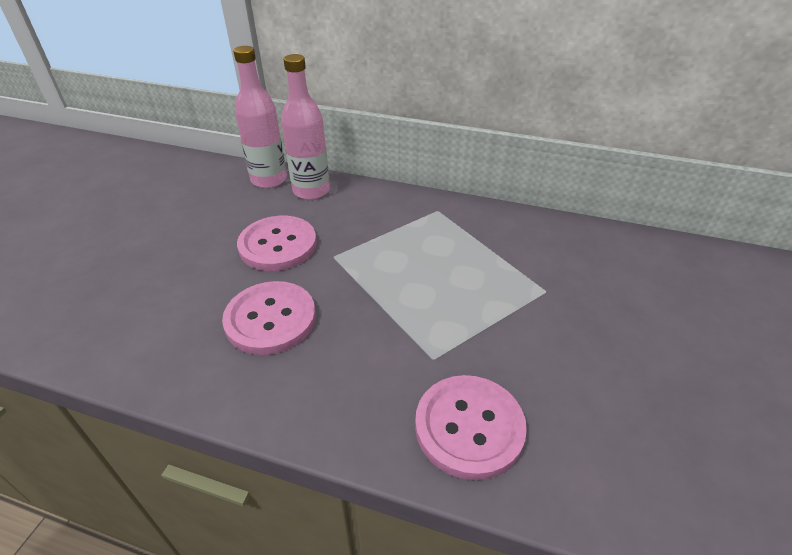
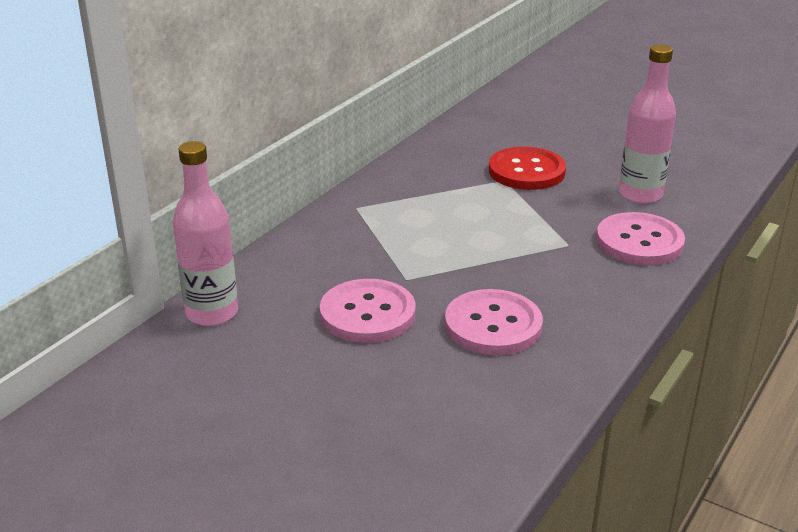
camera: 75 degrees left, 10 degrees down
(311, 191) = (263, 282): pink bottle -> pink bottle (640, 194)
(579, 306) = (526, 171): none -> red button

